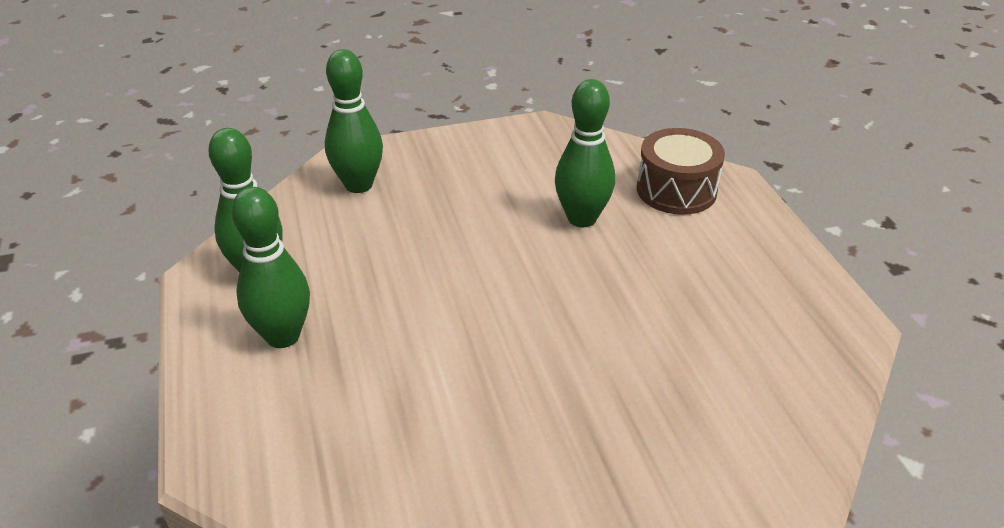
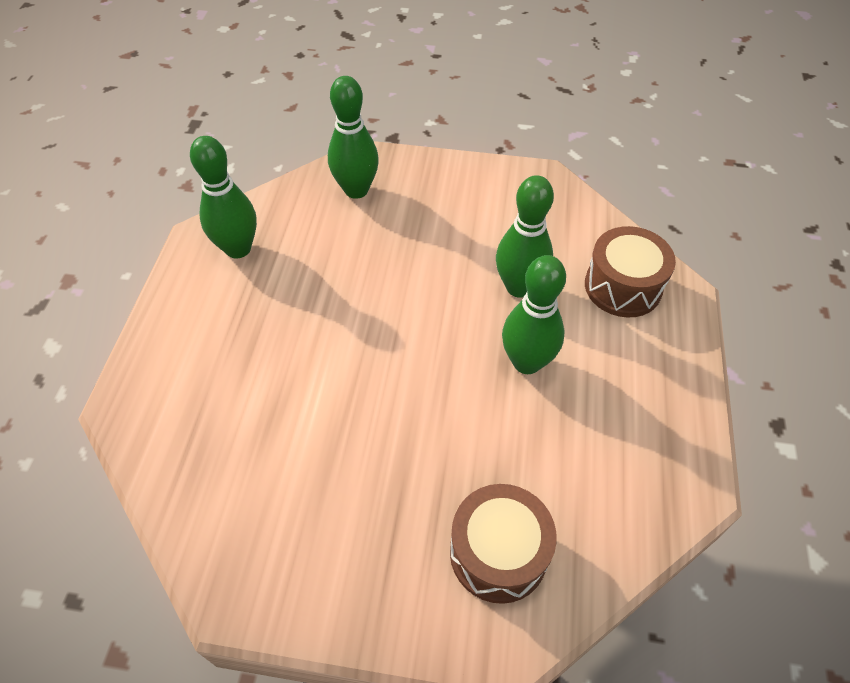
camera: 25 degrees right, 15 degrees up
(283, 336) = (224, 314): green bowling pin -> green bowling pin (526, 362)
(721, 442) = (498, 553): none -> brown drum

